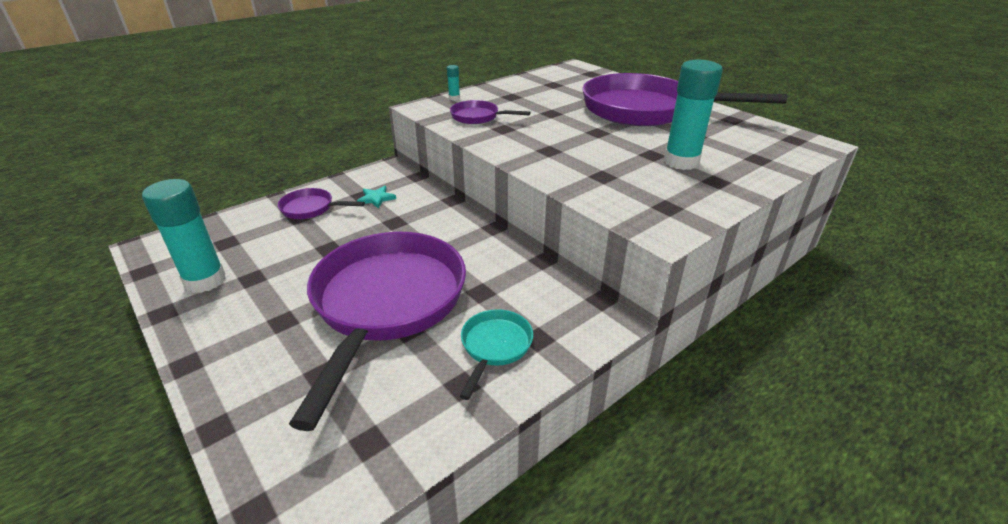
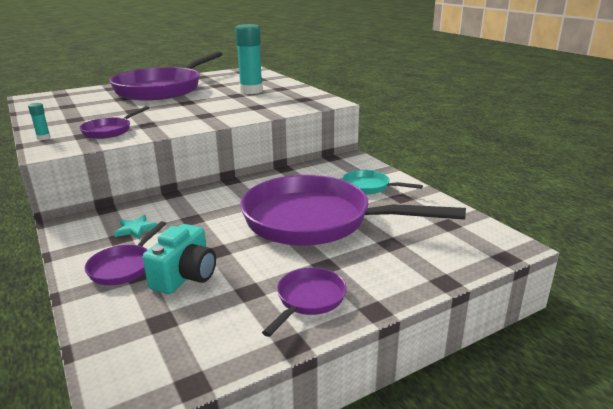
camera: 80 degrees left, 10 degrees down
(205, 280) = (241, 323): turquoise glue stick -> none
(223, 315) = (308, 300): none -> purple pan
(287, 240) = (185, 276): none -> turquoise camera

